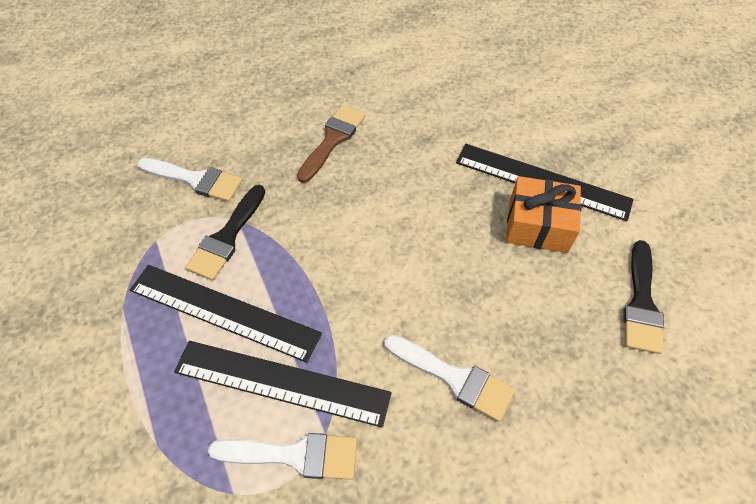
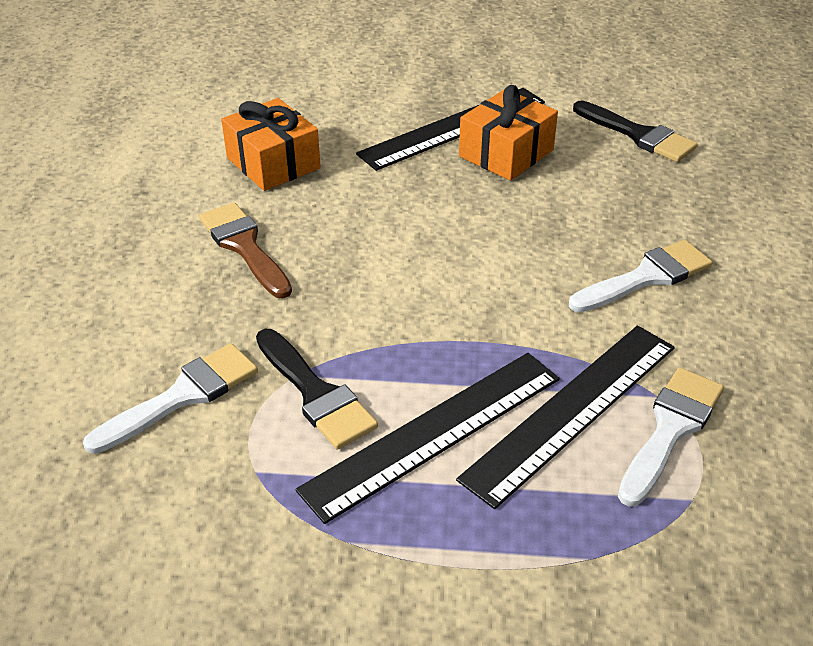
camera: 60 degrees left, 15 degrees down
(422, 110) = (273, 163): none -> orange gift

